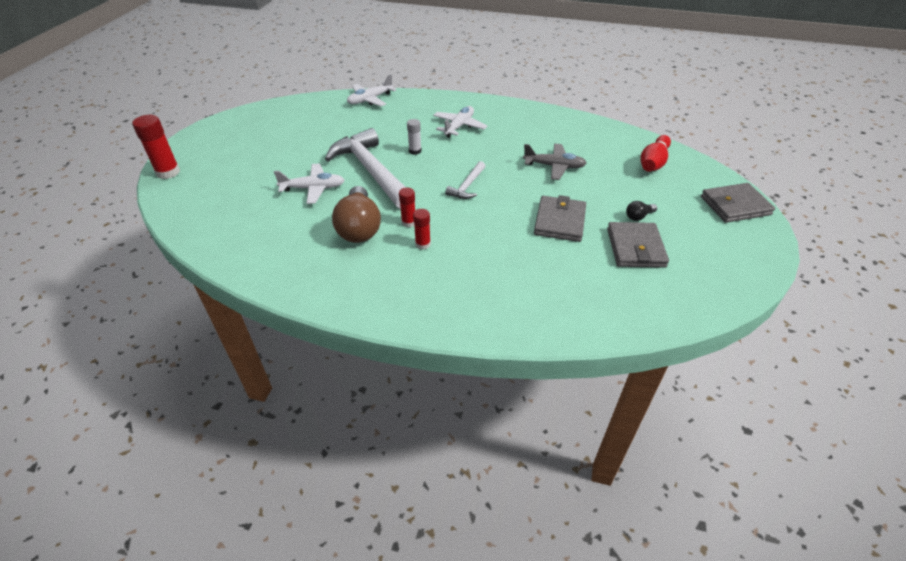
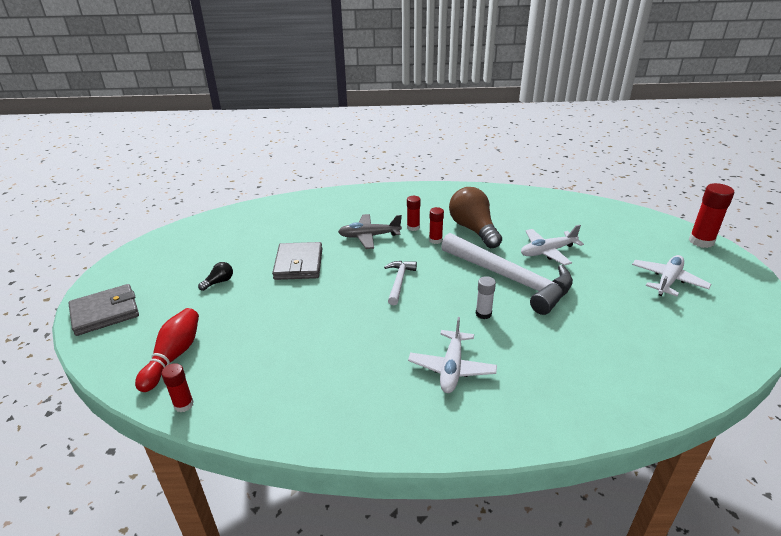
camera: 165 degrees right, 10 degrees down
(370, 99) = (629, 399): white plane -> white plane (668, 281)
(554, 166) = (306, 324): grey plane -> grey plane (369, 236)
(633, 136) = (183, 404): none -> red glue stick
(635, 248) = (231, 254): grey wallet -> none

